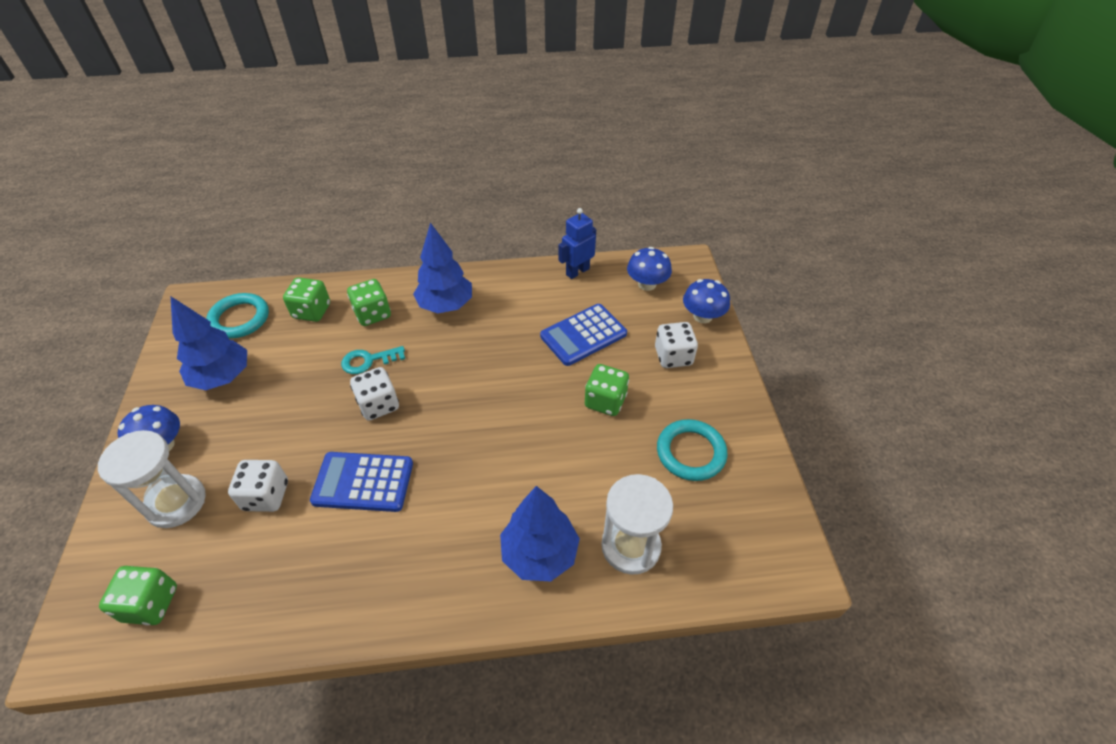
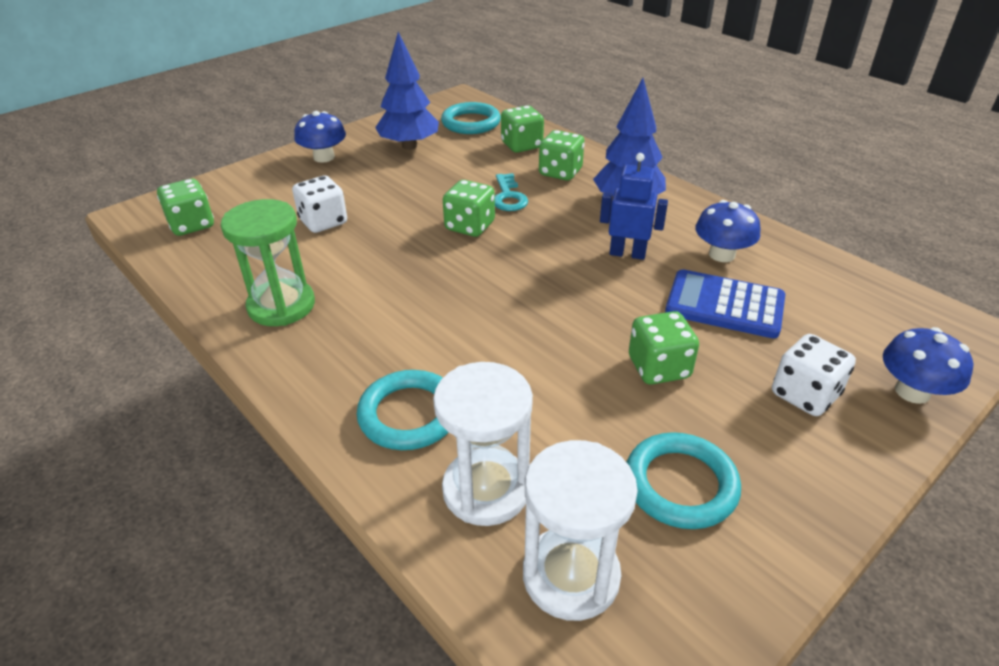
camera: 55 degrees right, 10 degrees down
(176, 502) = (282, 189): white hourglass -> white hourglass (571, 575)
(351, 580) = (281, 306): none -> green hourglass
(363, 482) = (382, 261): blue calculator -> none
(368, 361) = (508, 197): turquoise key -> turquoise key turned 135 degrees counterclockwise
(378, 405) = (470, 226): white dice -> green dice
(539, 553) = (409, 414): blue tree -> turquoise ring
(577, 271) = (804, 256): blue robot -> blue robot (627, 253)
(647, 284) = (878, 317): blue mushroom -> blue mushroom (721, 254)

